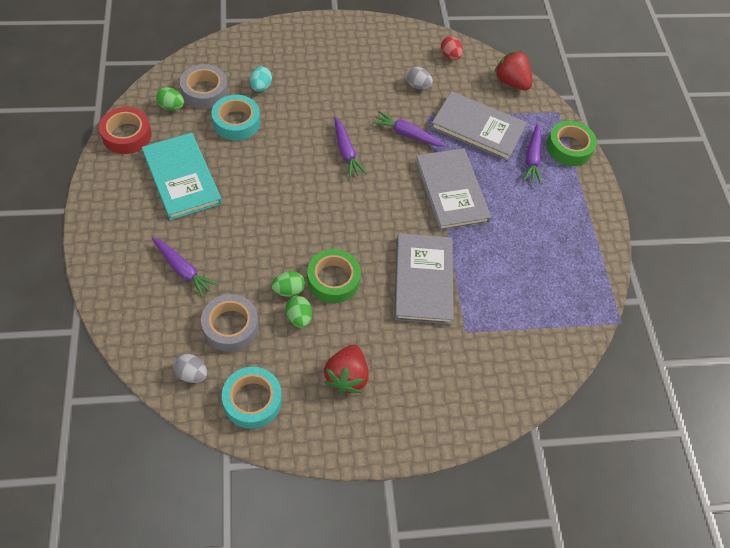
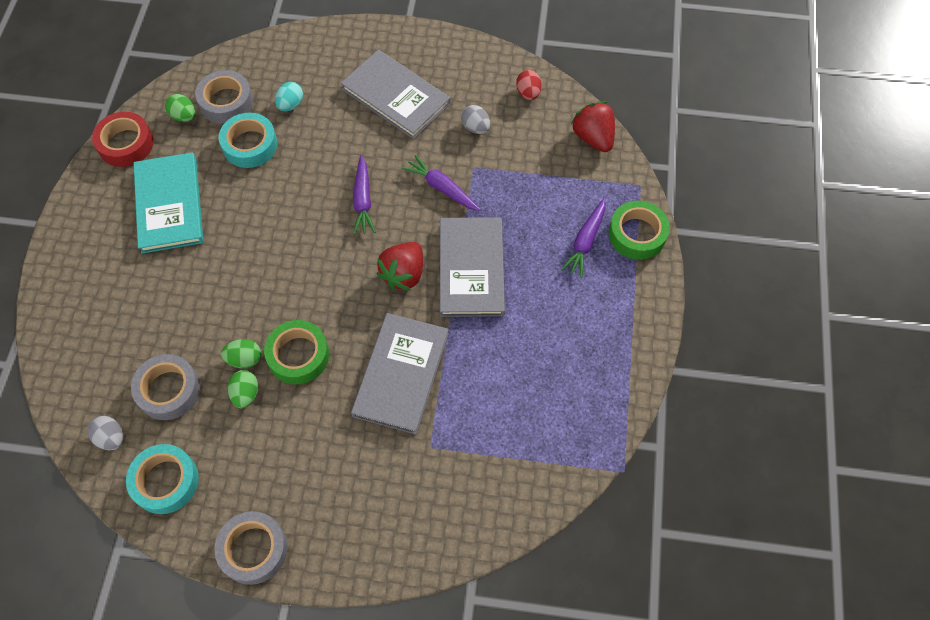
camera: 20 degrees right, 5 degrees up
(183, 270) = (138, 315): purple carrot -> none
(346, 376) = (276, 474): red strawberry -> red strawberry (403, 274)
(347, 440) = (253, 549): none -> grey tape
(478, 128) = (531, 192): grey book -> grey book (396, 96)

